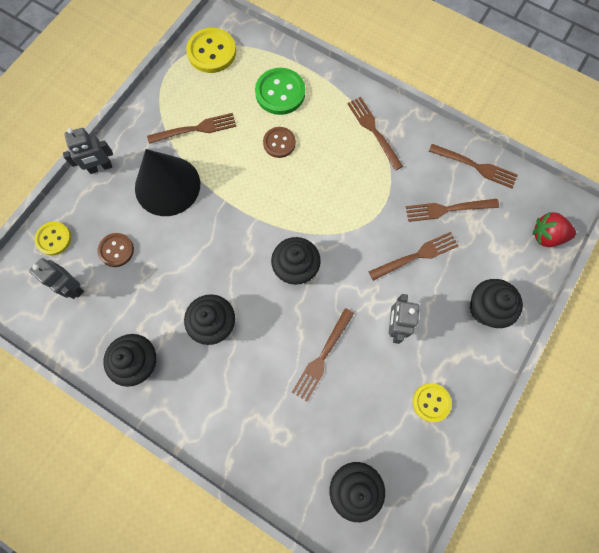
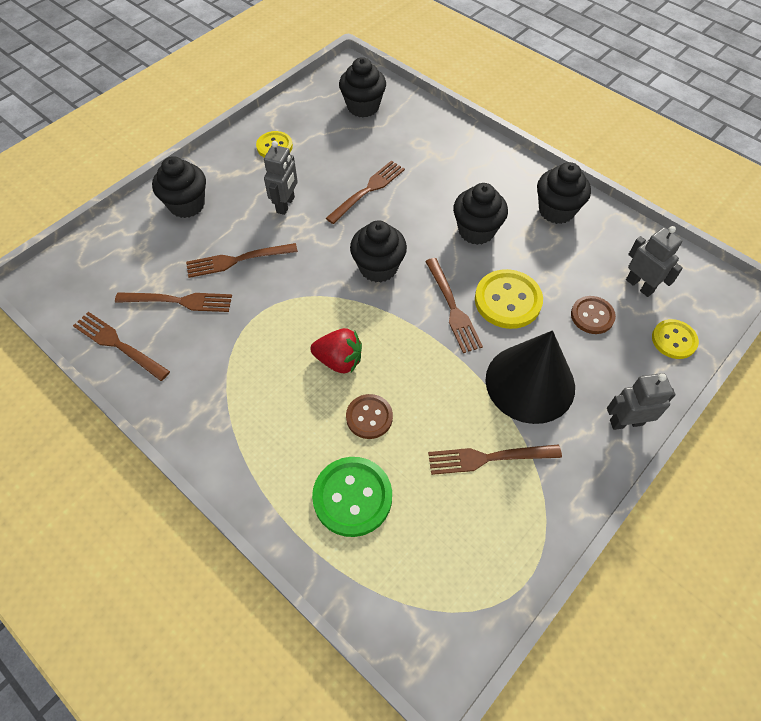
camera: 170 degrees left, 15 degrees down
(212, 52) = (455, 597): yellow button -> yellow button (507, 300)
(373, 131) = (232, 413): brown fork -> brown fork (452, 308)
(546, 236) = (81, 258): red strawberry -> red strawberry (339, 360)

